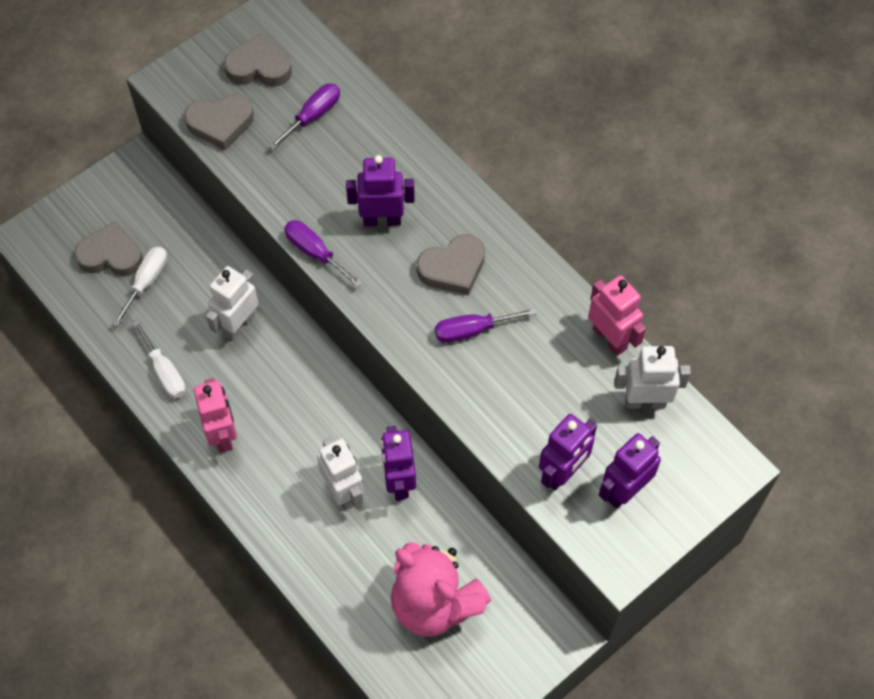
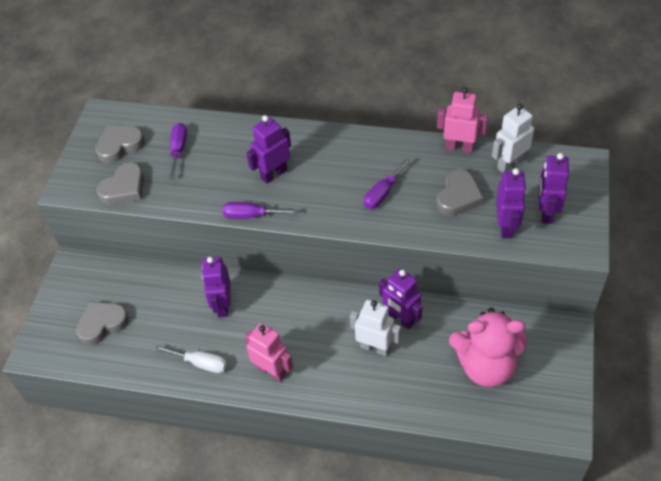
camera: 35 degrees left, 10 degrees down
(146, 282) = (140, 323): white screwdriver -> none
(238, 325) = (222, 305): white robot -> purple robot
(453, 268) = (339, 171): grey heart -> grey heart (458, 197)

